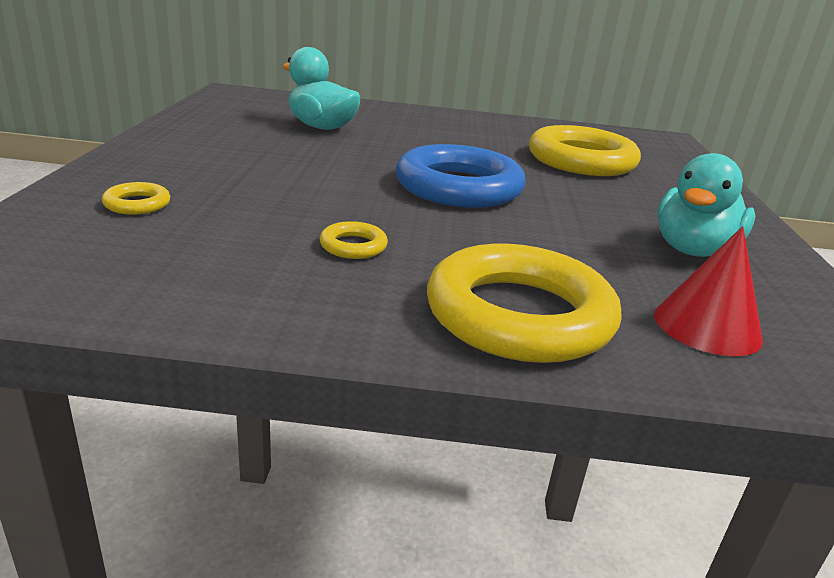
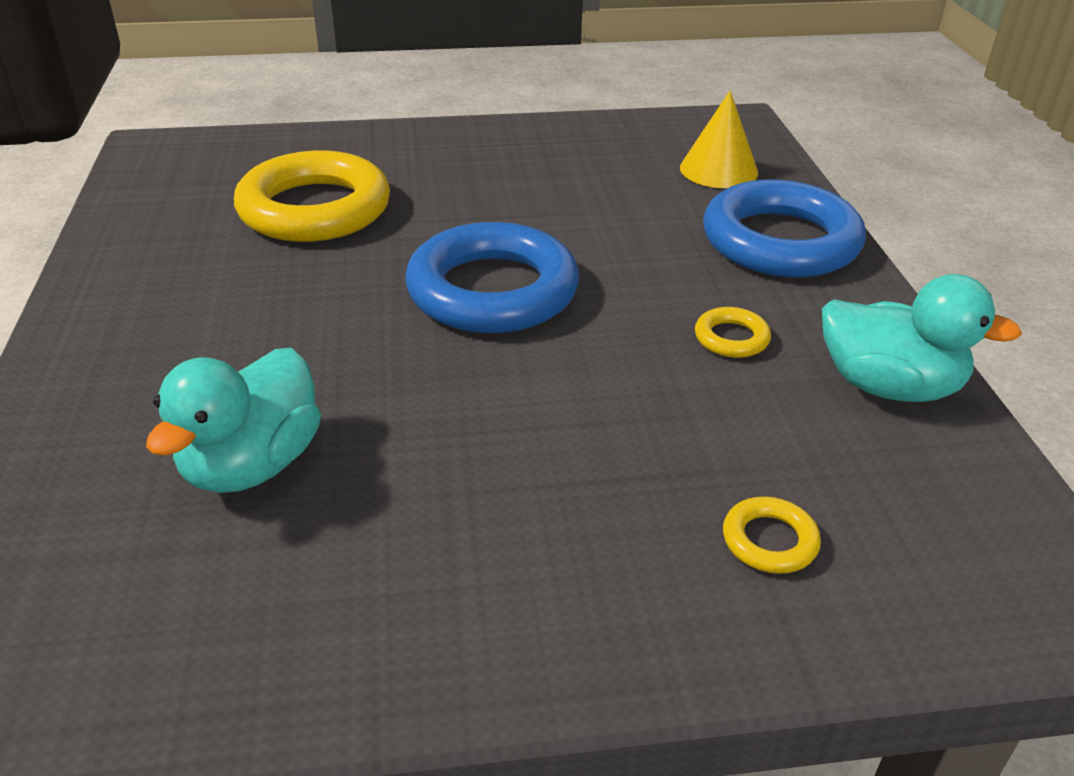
camera: 100 degrees left, 10 degrees up
(519, 315) = (780, 241): yellow ring -> blue ring
(693, 250) = (571, 163): turquoise duck -> turquoise duck (888, 386)
(707, 326) = (718, 170): red cone -> yellow cone

